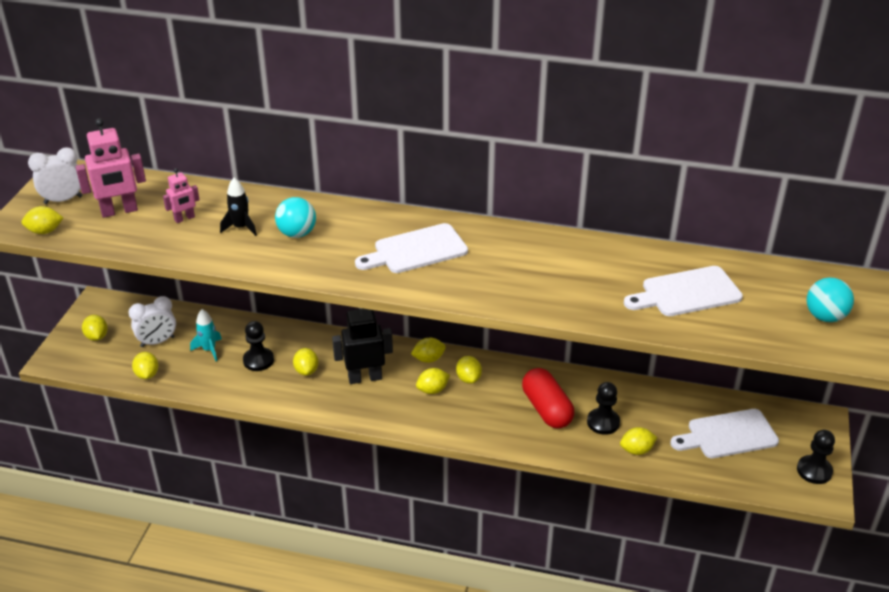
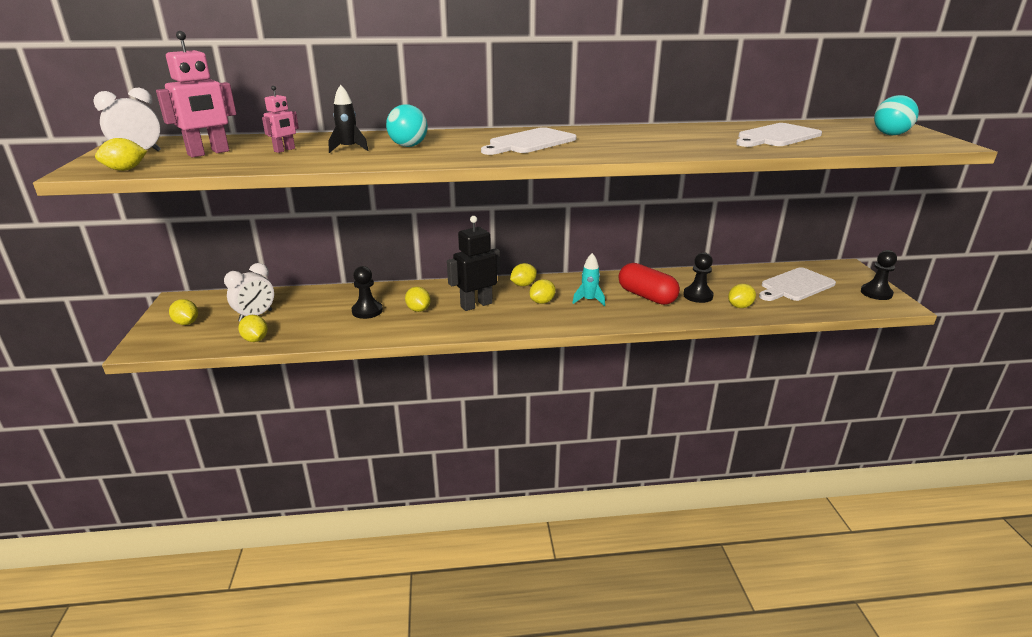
camera: 20 degrees left, 10 degrees down
(209, 350) = (313, 312): turquoise rocket -> turquoise rocket (589, 300)
(468, 378) = (567, 290): yellow lemon -> none

